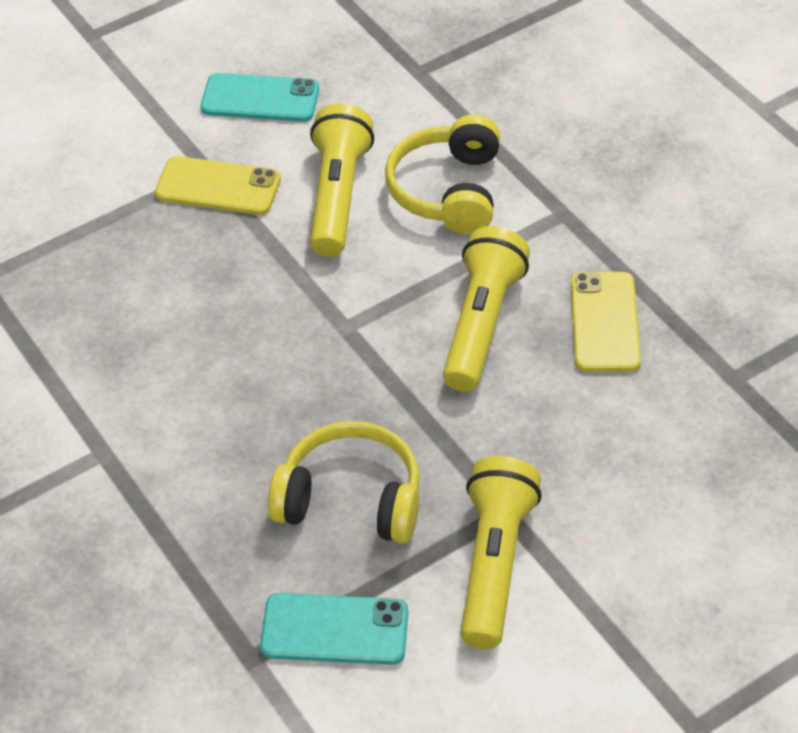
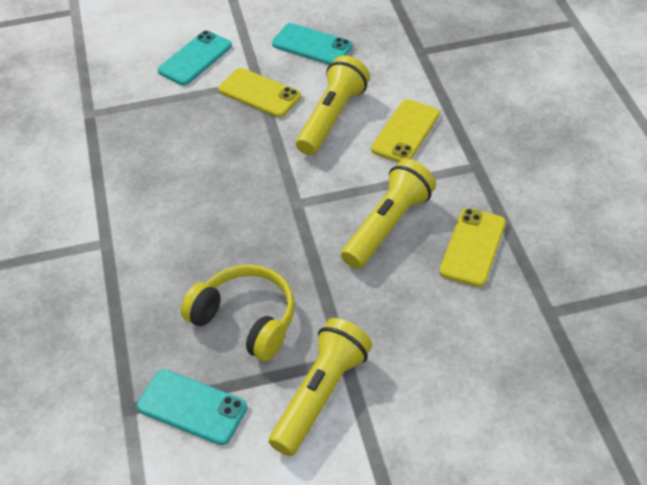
camera: 20 degrees right, 0 degrees up
(97, 158) = (195, 58): none -> turquoise phone
(448, 190) = (405, 132): yellow headphones -> yellow phone

